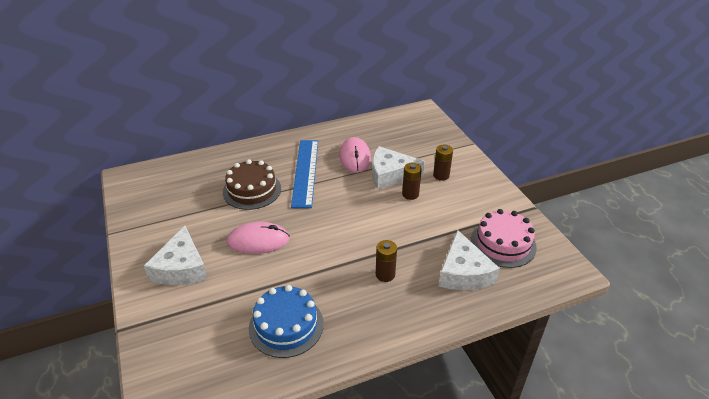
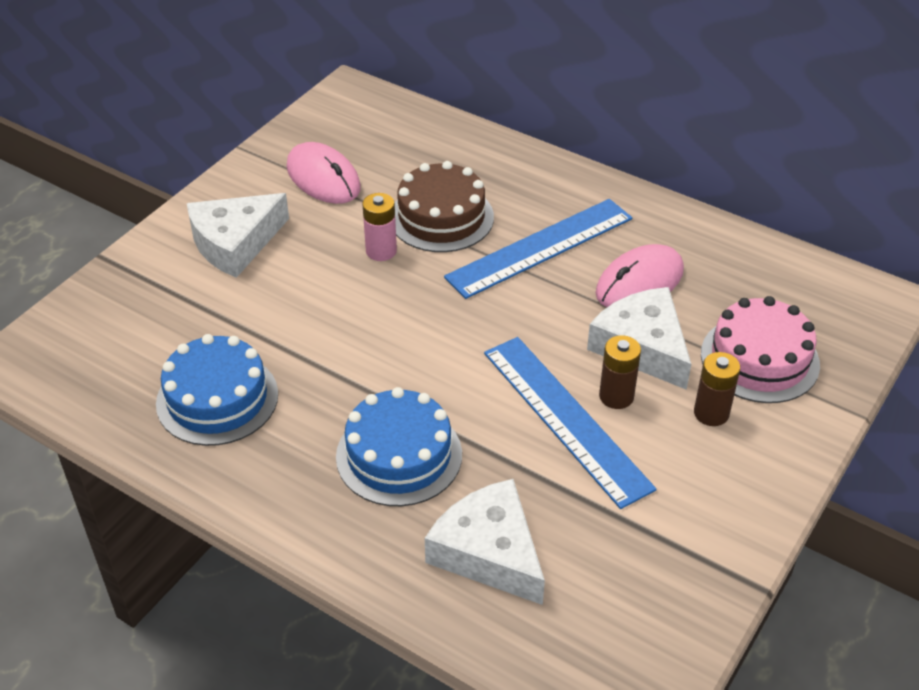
camera: 55 degrees right, 5 degrees up
(250, 219) = (381, 251): none -> pink battery
(258, 241) = (346, 283): pink mouse -> pink mouse (323, 178)
(385, 274) = (399, 455): brown battery -> blue cake
(409, 214) = (566, 418): none -> blue ruler
(463, 272) = (489, 552): white cheese -> white cheese turned 90 degrees clockwise
(503, 243) = (611, 578): pink cake -> pink cake (759, 359)

